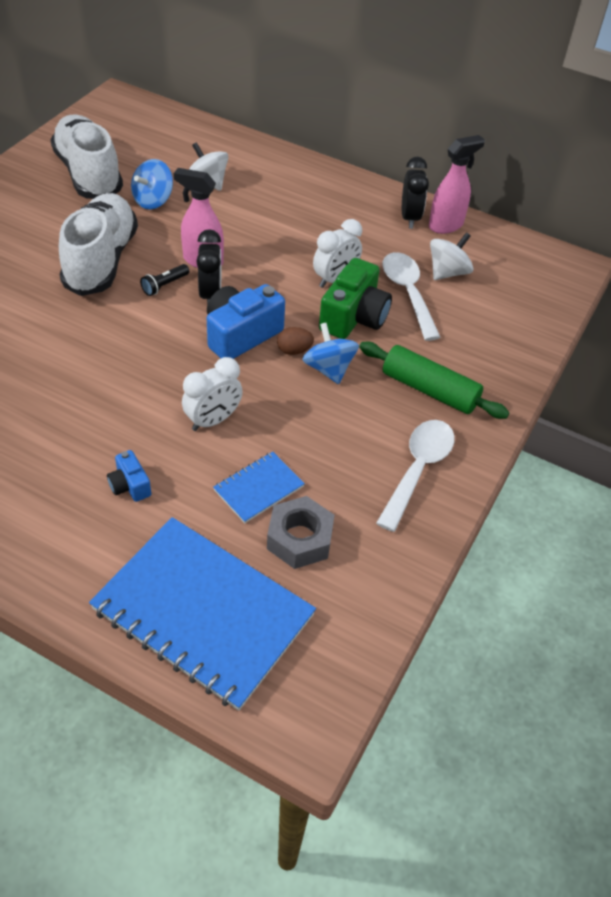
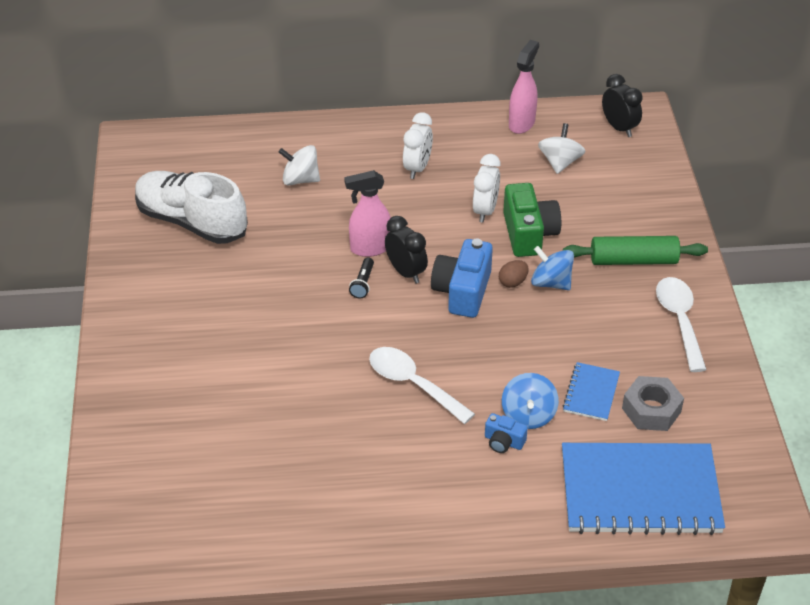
camera: 30 degrees left, 5 degrees down
(101, 260) = (290, 290): white shoe -> none
(153, 200) = (273, 218): blue spinning top -> blue spinning top (528, 415)
(213, 420) = (510, 364): white clock -> white clock (417, 168)
(407, 293) = (548, 194): white spoon -> white spoon (413, 384)
(410, 218) = (489, 131): black clock -> black clock (619, 128)

